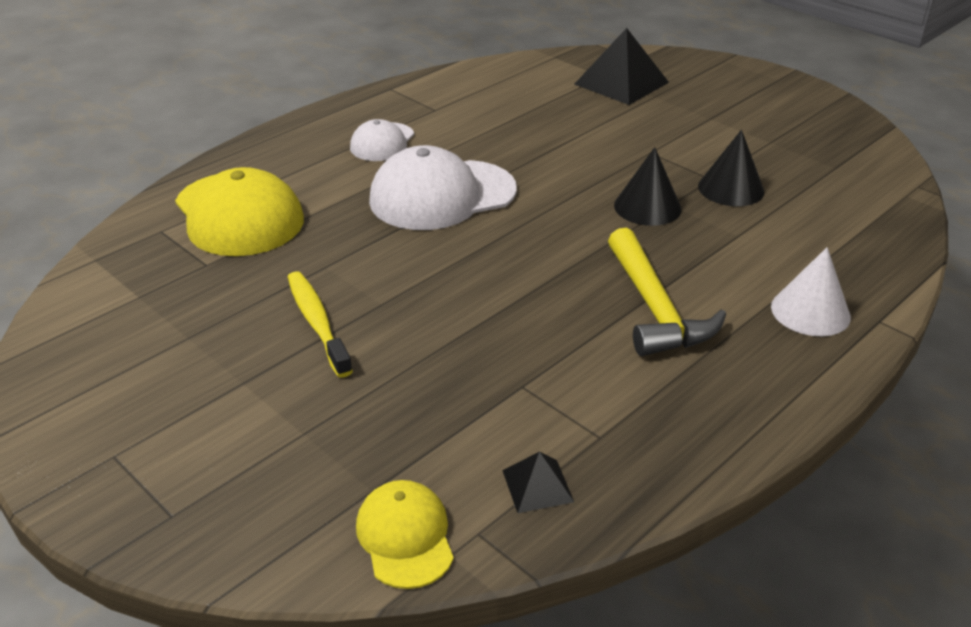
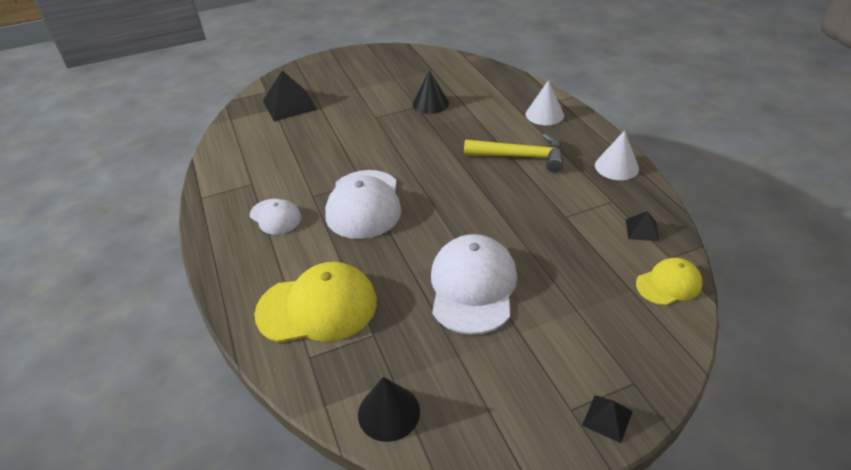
camera: 65 degrees left, 5 degrees up
(102, 494) = (607, 418): none -> black pyramid
(317, 323) = (473, 286): yellow toothbrush -> white cap
(405, 537) = (668, 284): yellow cap -> yellow cap turned 150 degrees clockwise
(647, 207) = (429, 133): black cone -> black cone (389, 412)
(711, 428) = (616, 167): none -> white cone

